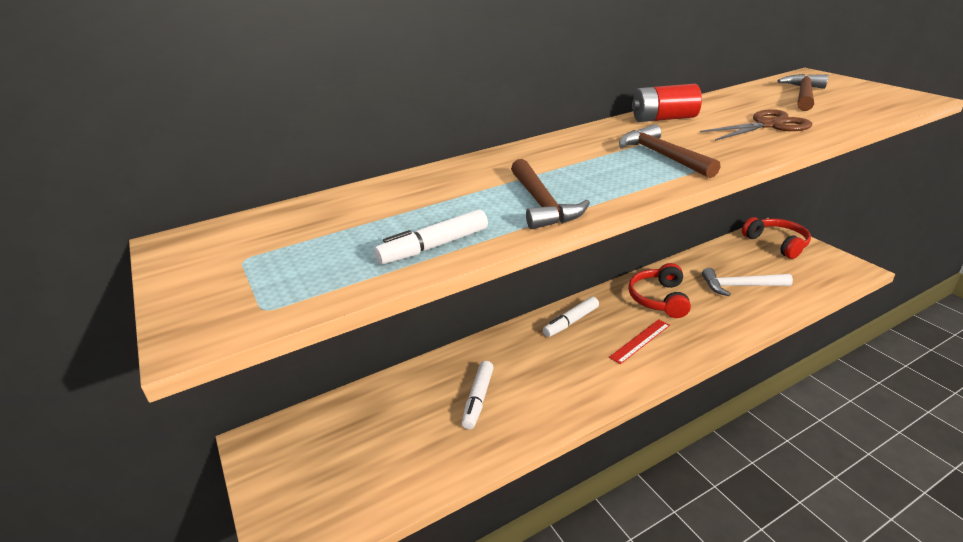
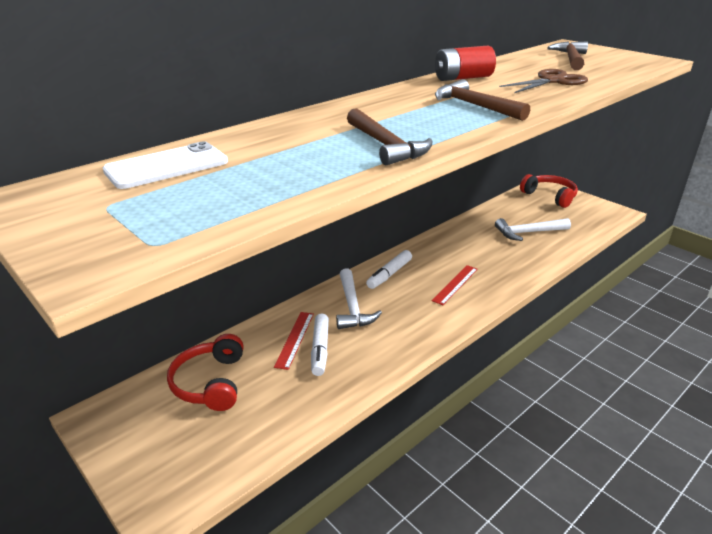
camera: 15 degrees left, 0 degrees up
(317, 216) = (167, 166): none -> white phone
(434, 246) = (301, 183): white marker -> none
(456, 384) = (295, 339): none -> red ruler
(523, 355) = (352, 307): none -> white hammer
(659, 299) = (463, 248): red headphones -> red headphones (210, 382)

